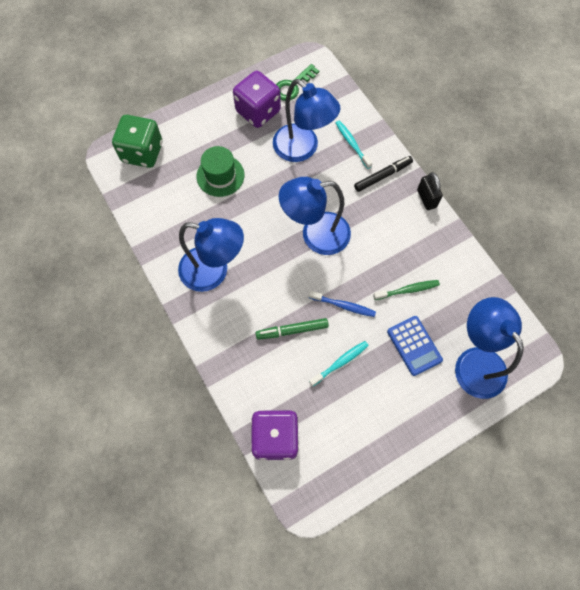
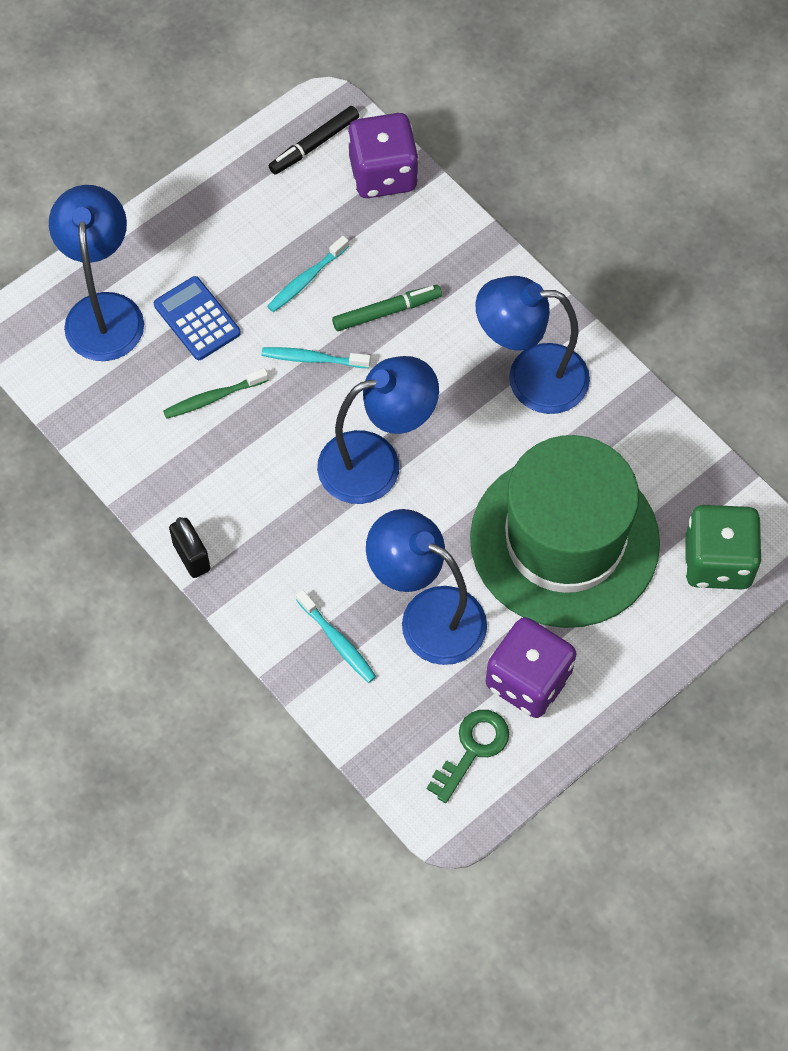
camera: 170 degrees right, 5 degrees down
(220, 175) = (564, 540): green hat -> green hat, size x2.18
(343, 306) = (312, 359): blue toothbrush -> turquoise toothbrush
(382, 176) = (273, 587): black marker -> black marker (314, 145)
(474, 361) = (104, 311): blue lamp -> blue lamp turned 150 degrees counterclockwise

